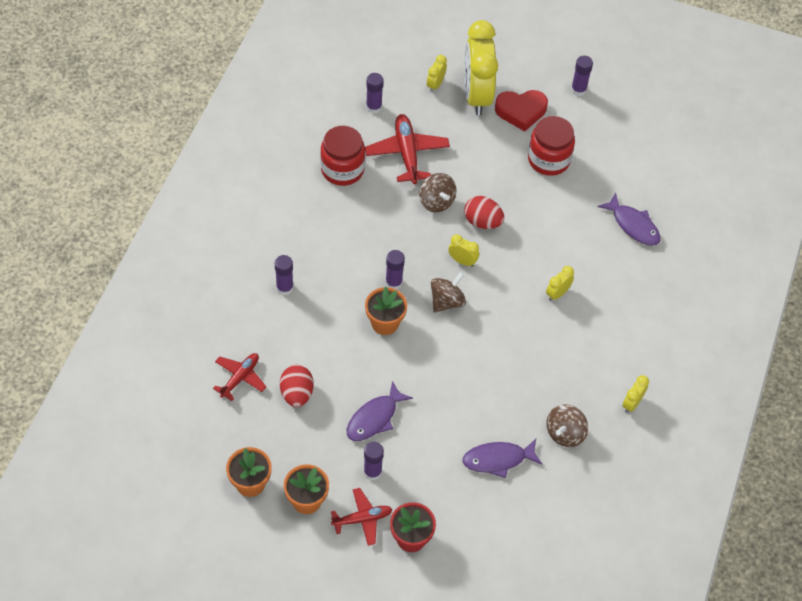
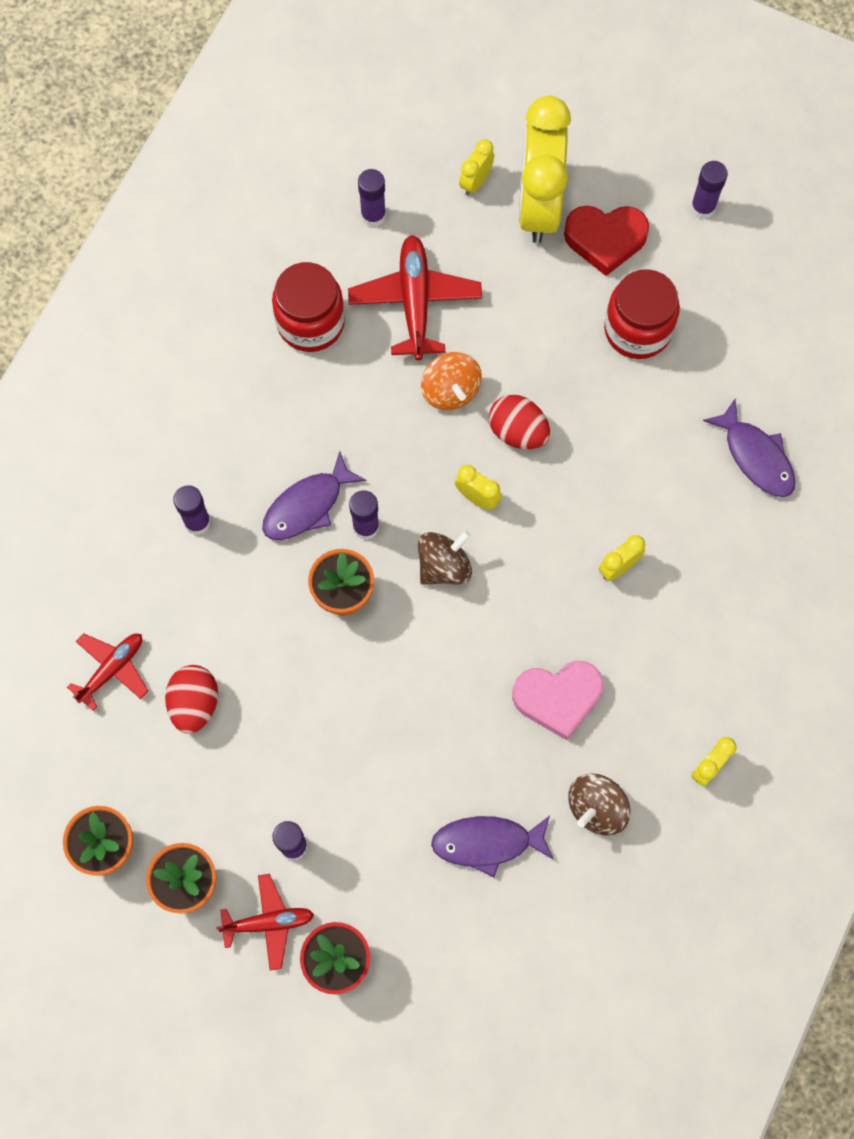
camera: 10 degrees right, 15 degrees up
(374, 418) = (308, 755): purple fish -> purple fish (307, 505)
(436, 201) = (450, 390): brown spinning top -> orange spinning top
(530, 371) = (558, 698): none -> pink heart

